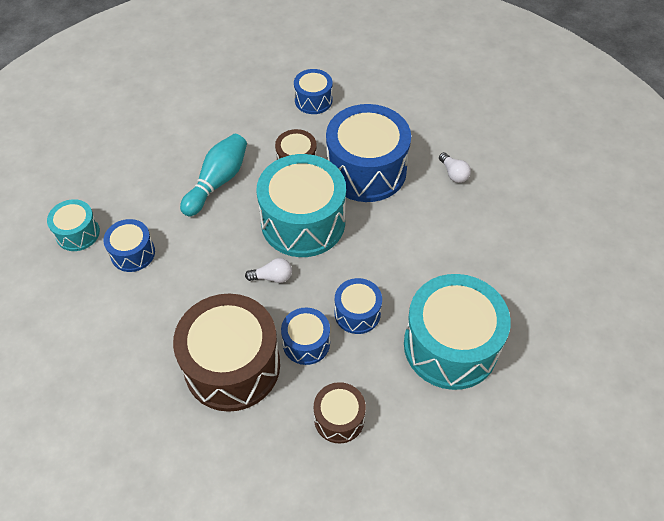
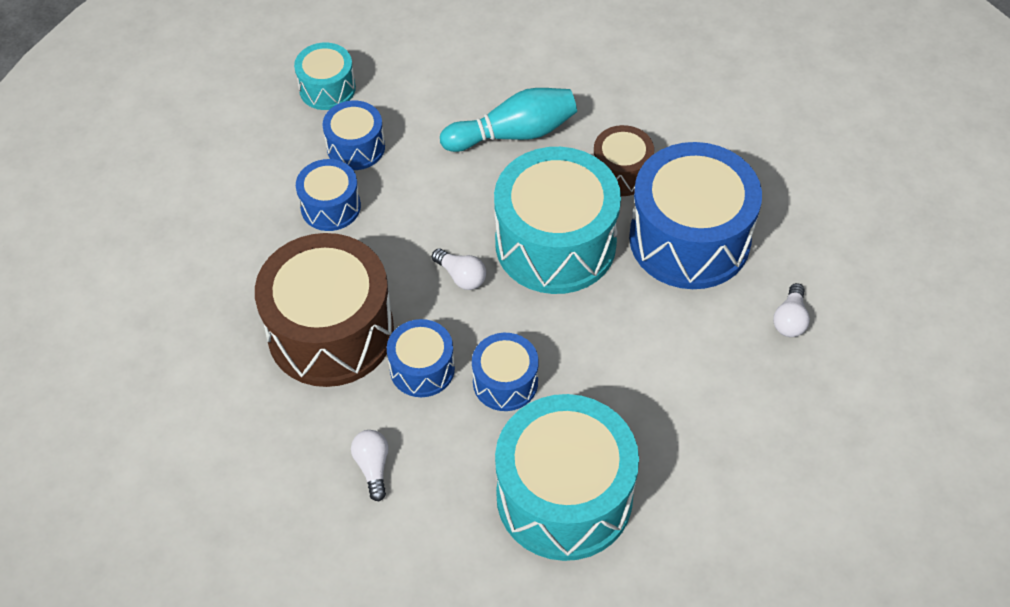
camera: 45 degrees right, 0 degrees up
(313, 100) = (719, 115): blue drum -> blue drum (330, 206)
(339, 418) = (373, 467): brown drum -> white light bulb

